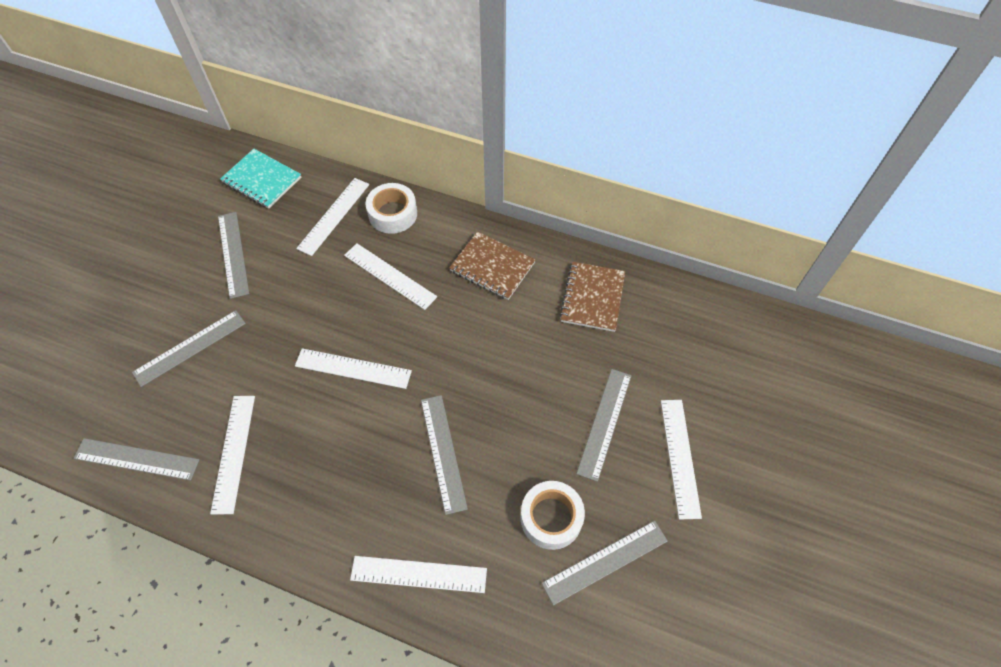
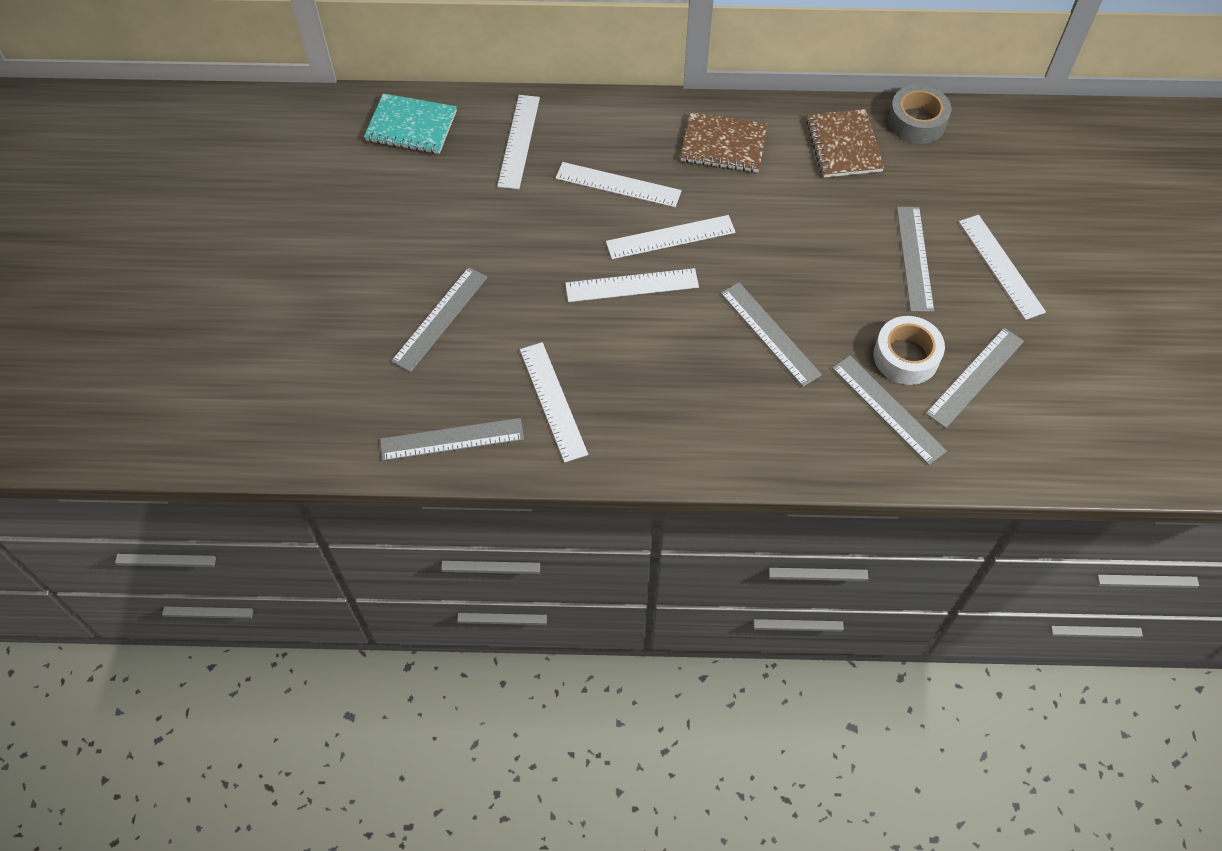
camera: 20 degrees left, 0 degrees up
(233, 254) = (428, 212): grey ruler -> grey ruler (888, 409)
(393, 214) = (584, 121): white tape -> none
(418, 574) = (805, 445): white ruler -> white ruler (670, 237)
(666, 295) = (916, 122): none -> grey tape

